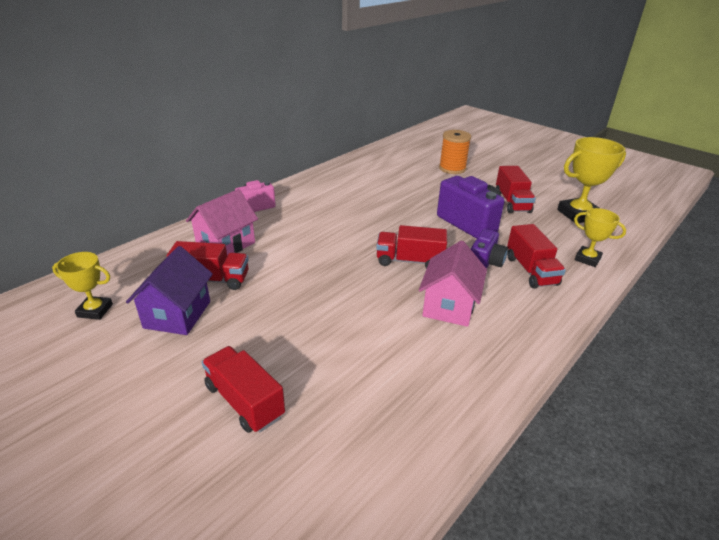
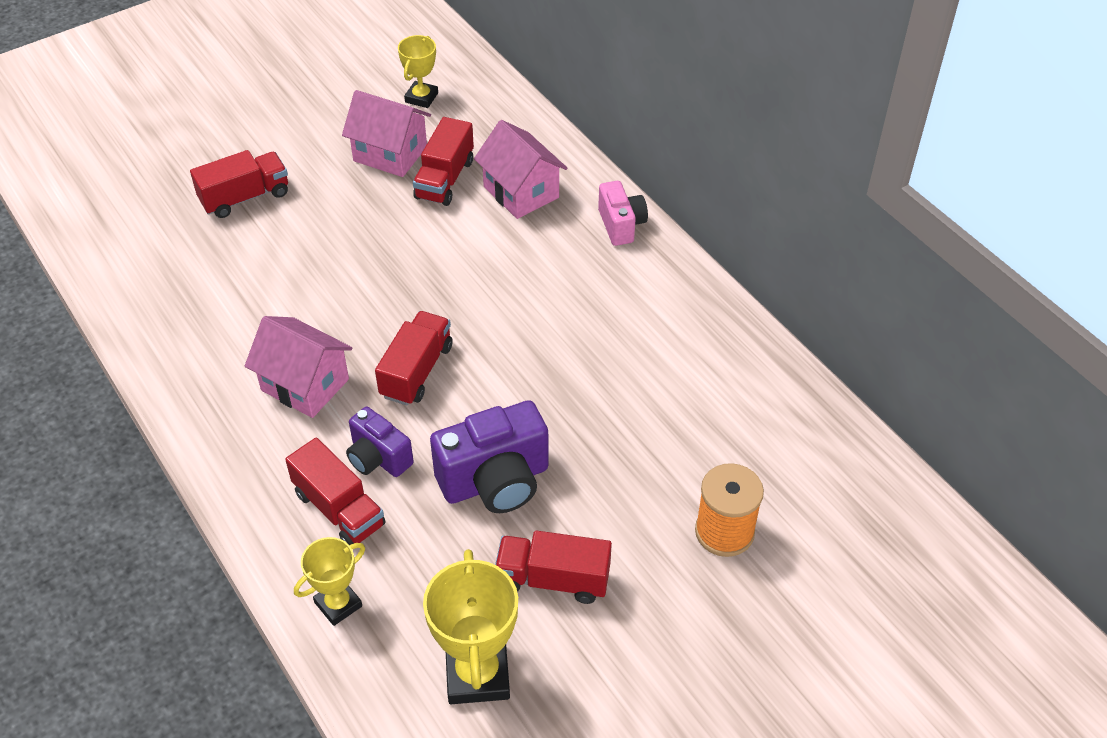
camera: 105 degrees right, 15 degrees up
(177, 314) = (390, 154): purple house -> pink house
(531, 270) = (339, 509): red truck -> red truck turned 135 degrees counterclockwise

